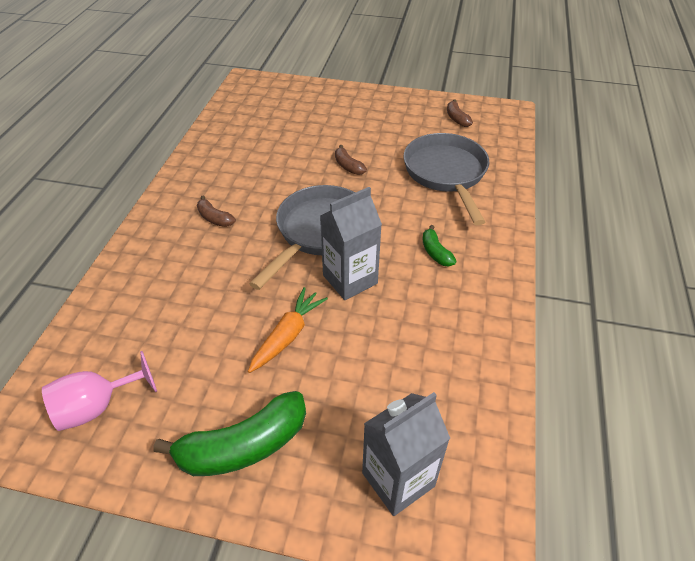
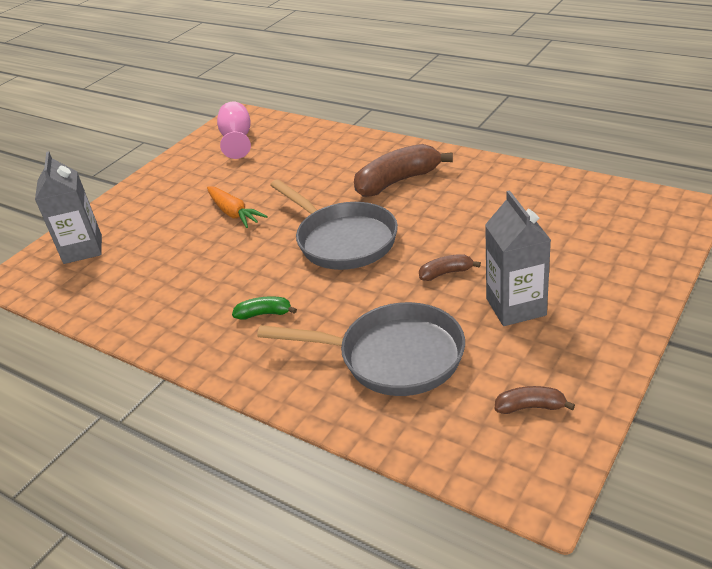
camera: 115 degrees right, 10 degrees down
(215, 218) = (397, 181): brown banana -> brown banana, size x2.03
(243, 446) = (162, 191): green banana -> none
(350, 279) = (268, 251): grey carton -> grey carton (516, 307)

